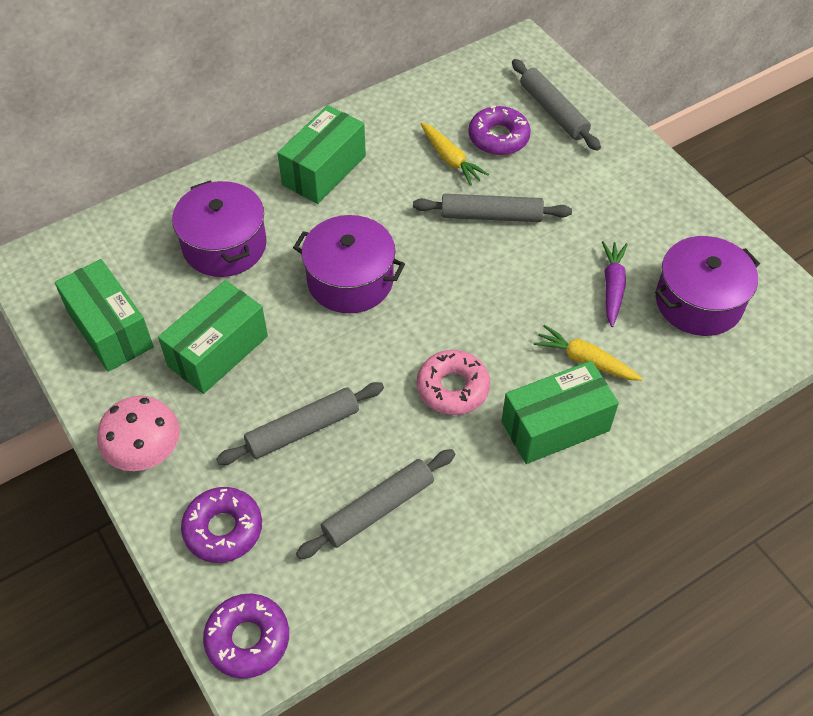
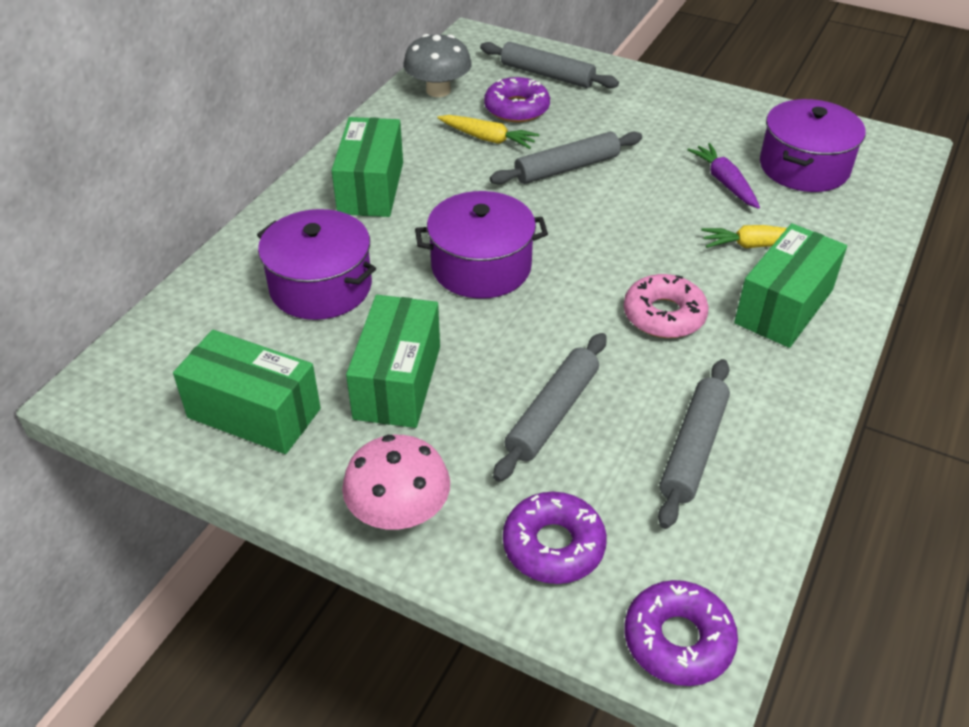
camera: 30 degrees left, 10 degrees down
(448, 93) = (438, 90): none -> grey mushroom

